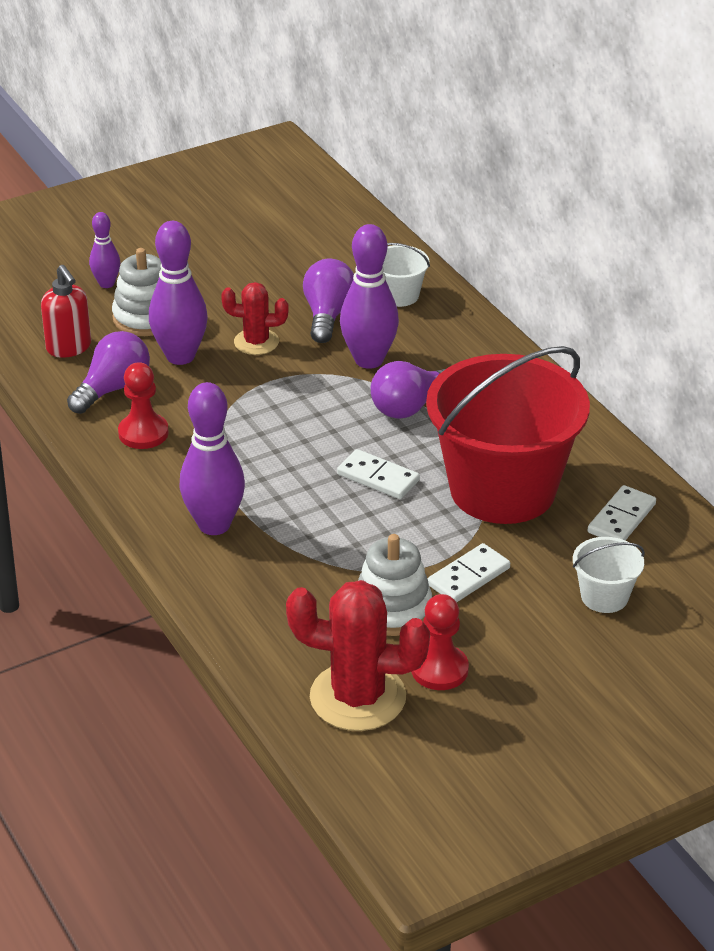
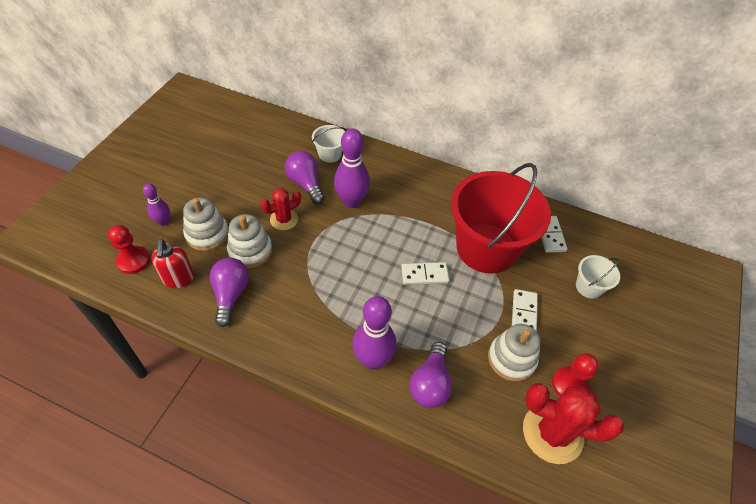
camera: 40 degrees left, 15 degrees up
(69, 348) = (178, 279): red soap dispenser -> red soap dispenser turned 60 degrees clockwise
(143, 433) = (276, 317): red pawn -> red pawn (133, 261)
(180, 356) = (250, 250): purple bowling pin -> white stacking toy
(357, 697) = (552, 433): red cactus -> red cactus turned 45 degrees clockwise
(410, 407) = (398, 220): purple light bulb -> purple light bulb (430, 384)

